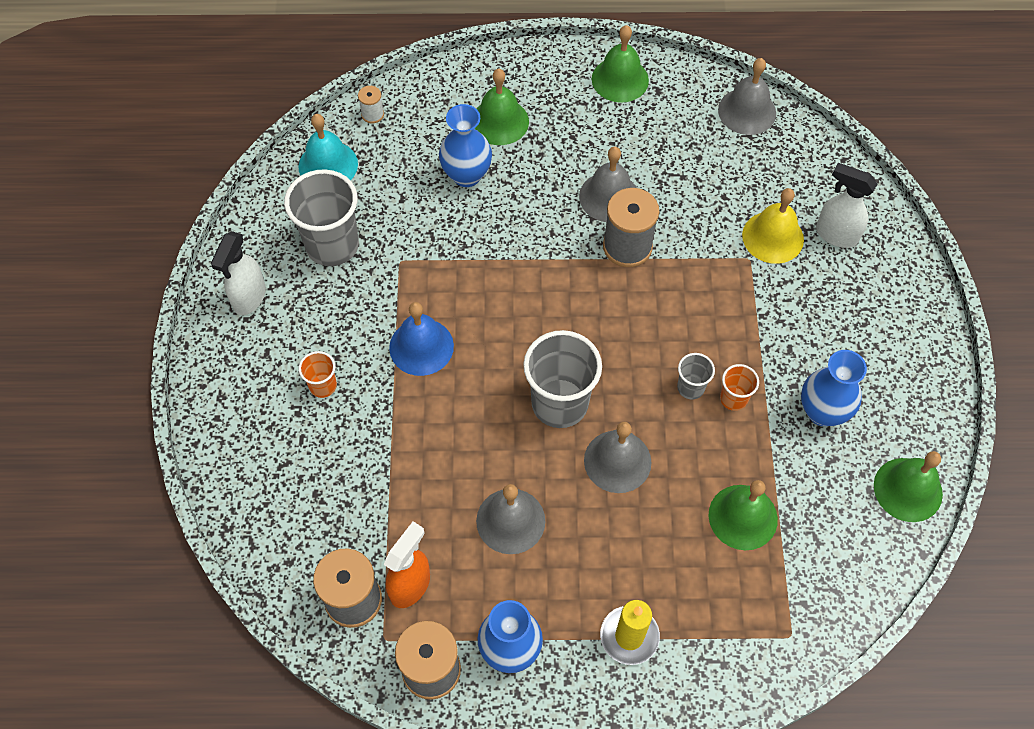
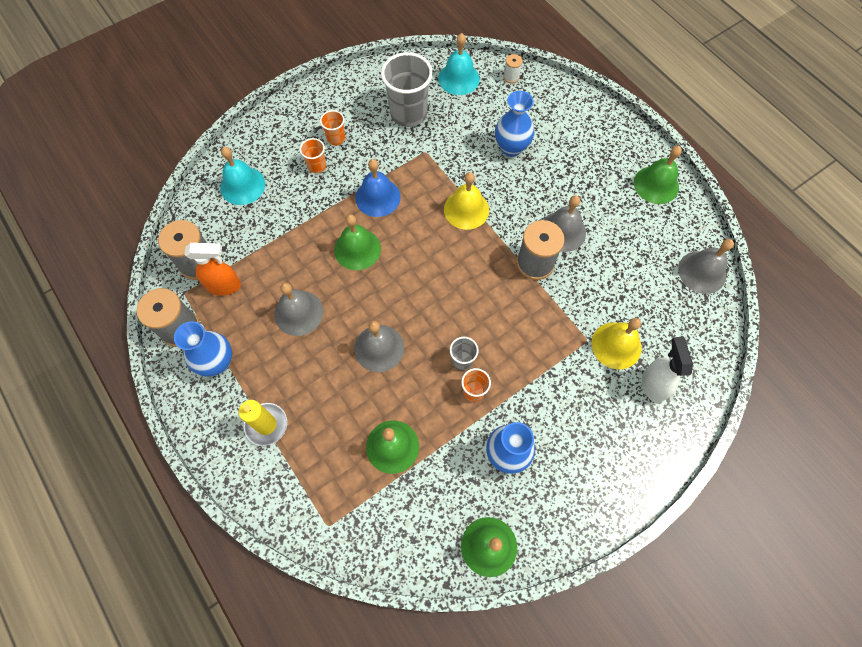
camera: 55 degrees right, 5 degrees up
(249, 298) = (345, 98): white spray bottle -> none
(280, 486) = (242, 185): none -> turquoise bell
(300, 342) = (336, 138): none -> orange cup
(499, 121) = (564, 141): green bell -> green bell (357, 249)
(510, 268) = (466, 209): none -> yellow bell
(559, 403) = (395, 292): grey cup -> none

